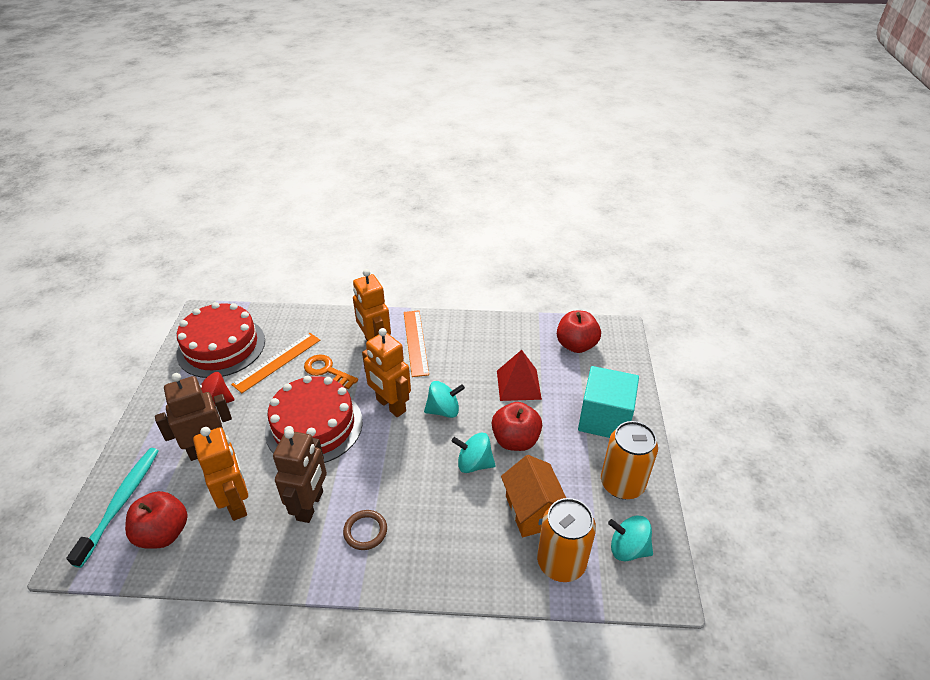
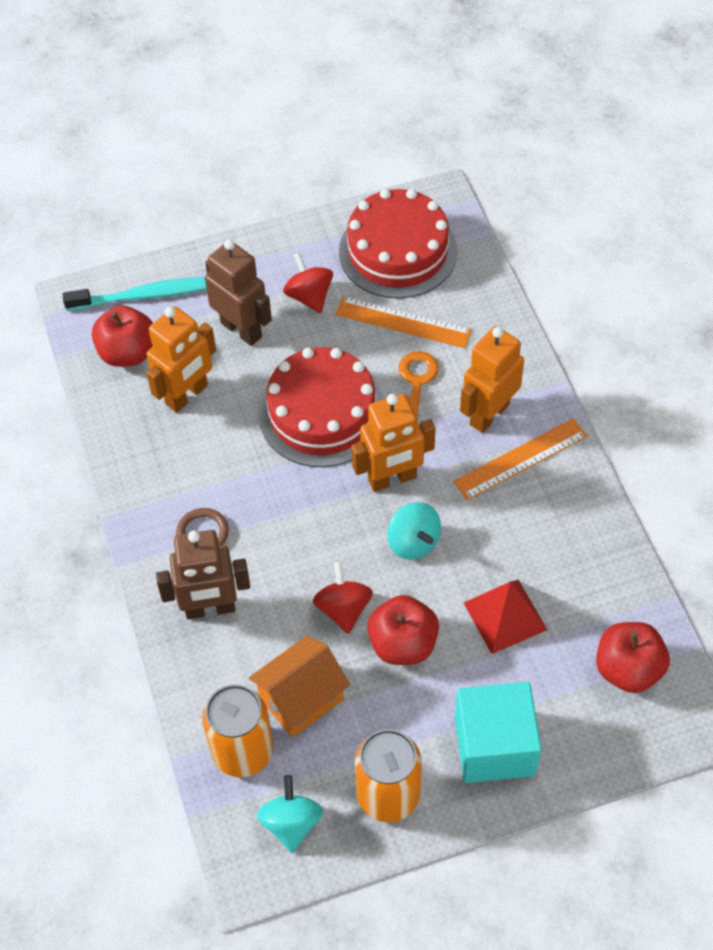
camera: 70 degrees right, 15 degrees up
(310, 505) = (212, 465): brown robot -> brown robot (210, 608)
(390, 405) = (392, 479): orange robot -> orange robot turned 135 degrees counterclockwise
(474, 463) = (343, 609): turquoise spinning top -> red spinning top

